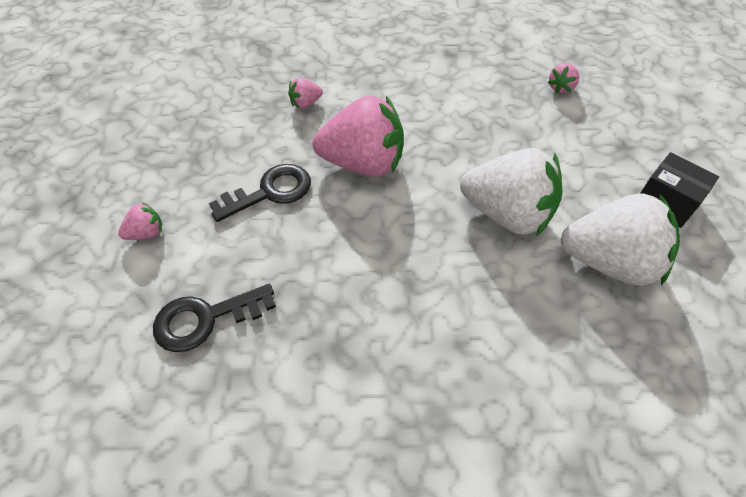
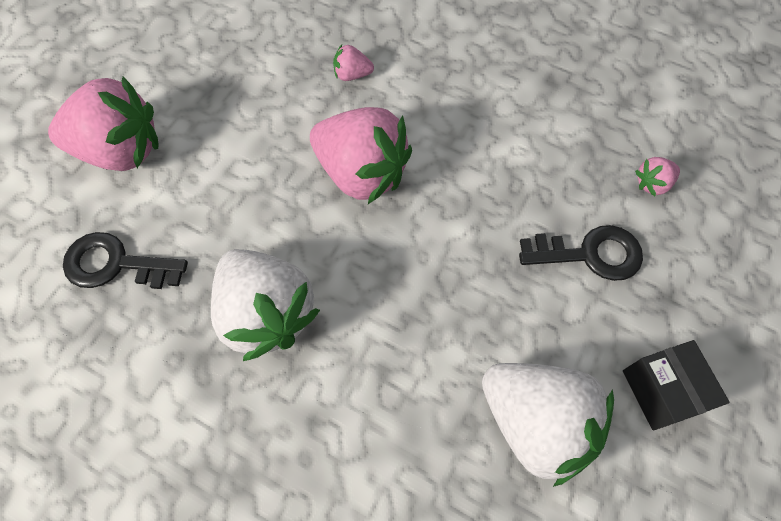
camera: 30 degrees right, 10 degrees up
(146, 233) = (121, 151): pink strawberry -> pink strawberry, size x2.34
(270, 192) = (252, 161): black key -> black key (589, 254)
(507, 214) = (467, 308): white strawberry -> white strawberry (267, 313)

